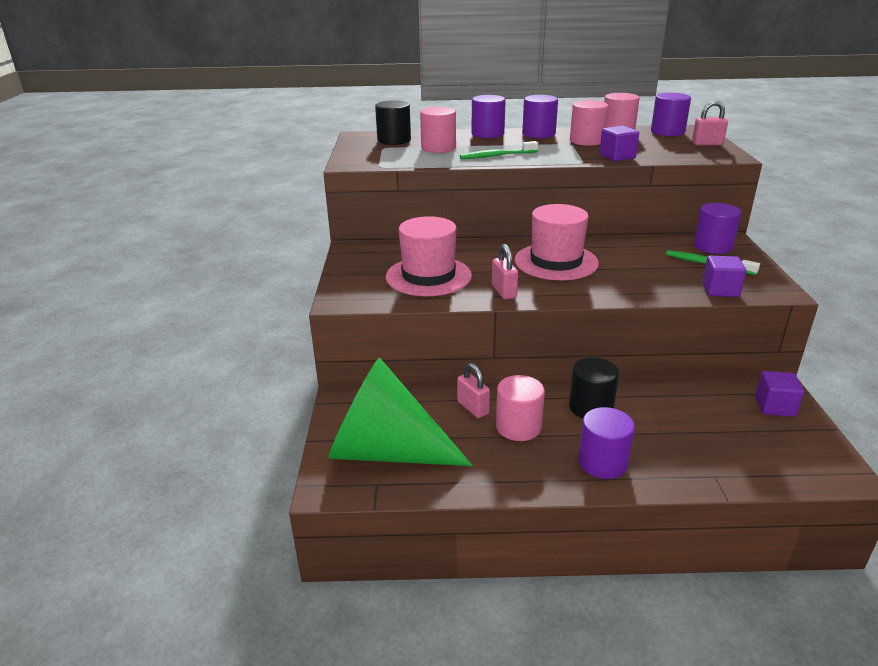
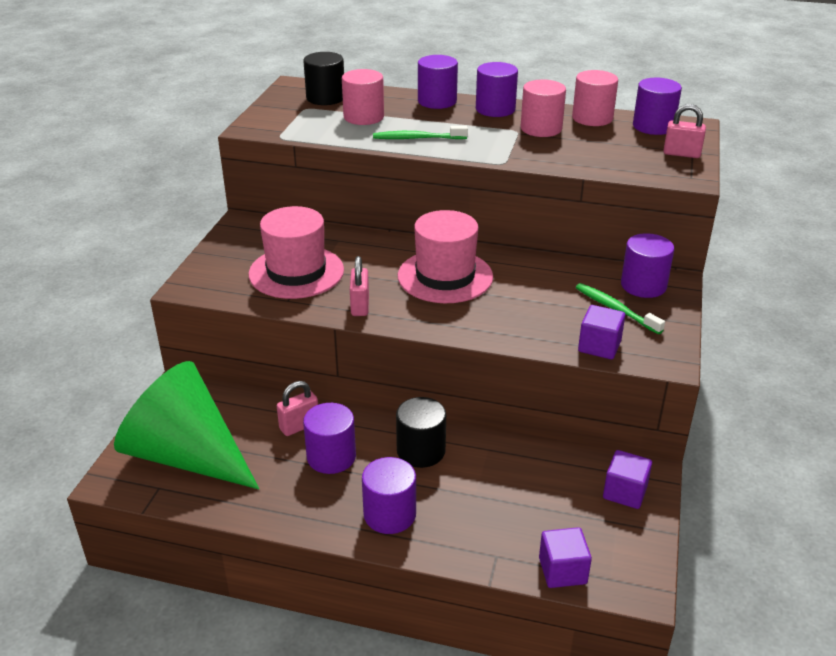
camera: 15 degrees right, 5 degrees up
(473, 408) = (299, 426): pink padlock -> pink padlock turned 75 degrees clockwise
(518, 427) = (331, 457): pink cylinder -> purple cylinder
(617, 156) = (553, 159): purple cube -> purple cube (562, 571)

